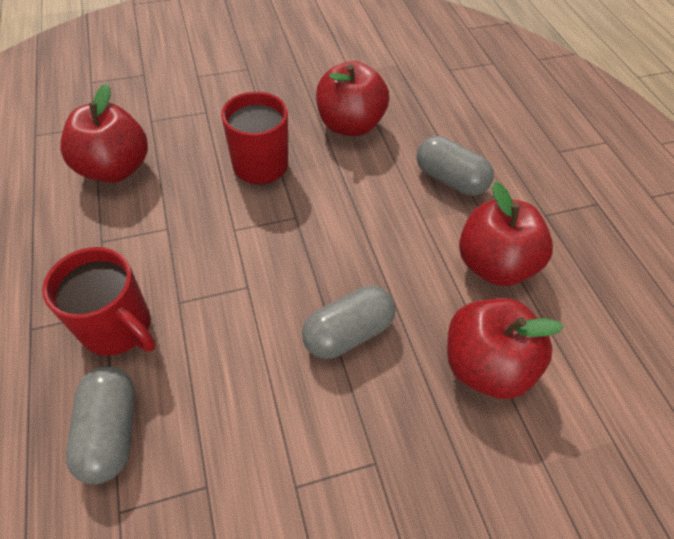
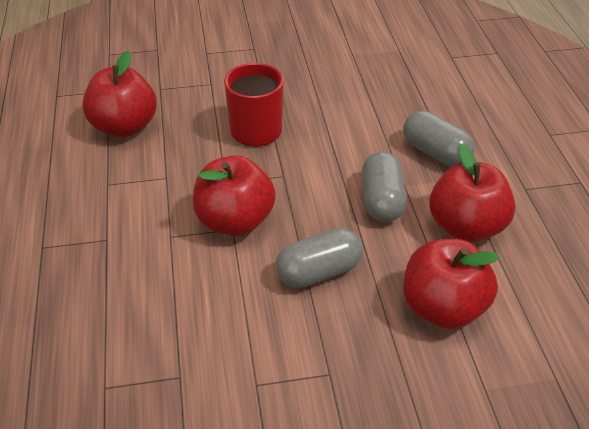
camera: 10 degrees right, 10 degrees down
(111, 431) = (103, 328): grey capsule -> grey capsule (382, 200)
(118, 328) = (116, 252): red mug -> none
(350, 125) = (345, 101): red apple -> red apple (235, 221)

